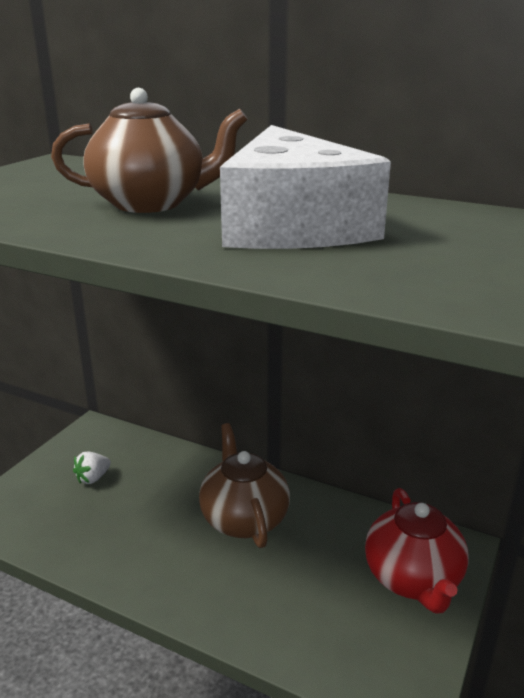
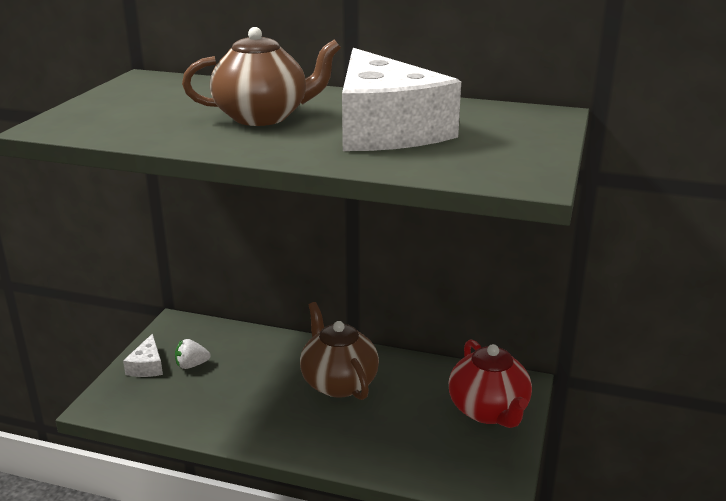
camera: 10 degrees left, 0 degrees up
(47, 474) = (147, 366): none -> white cheese
(93, 478) = (191, 365): white strawberry -> white strawberry turned 45 degrees clockwise

